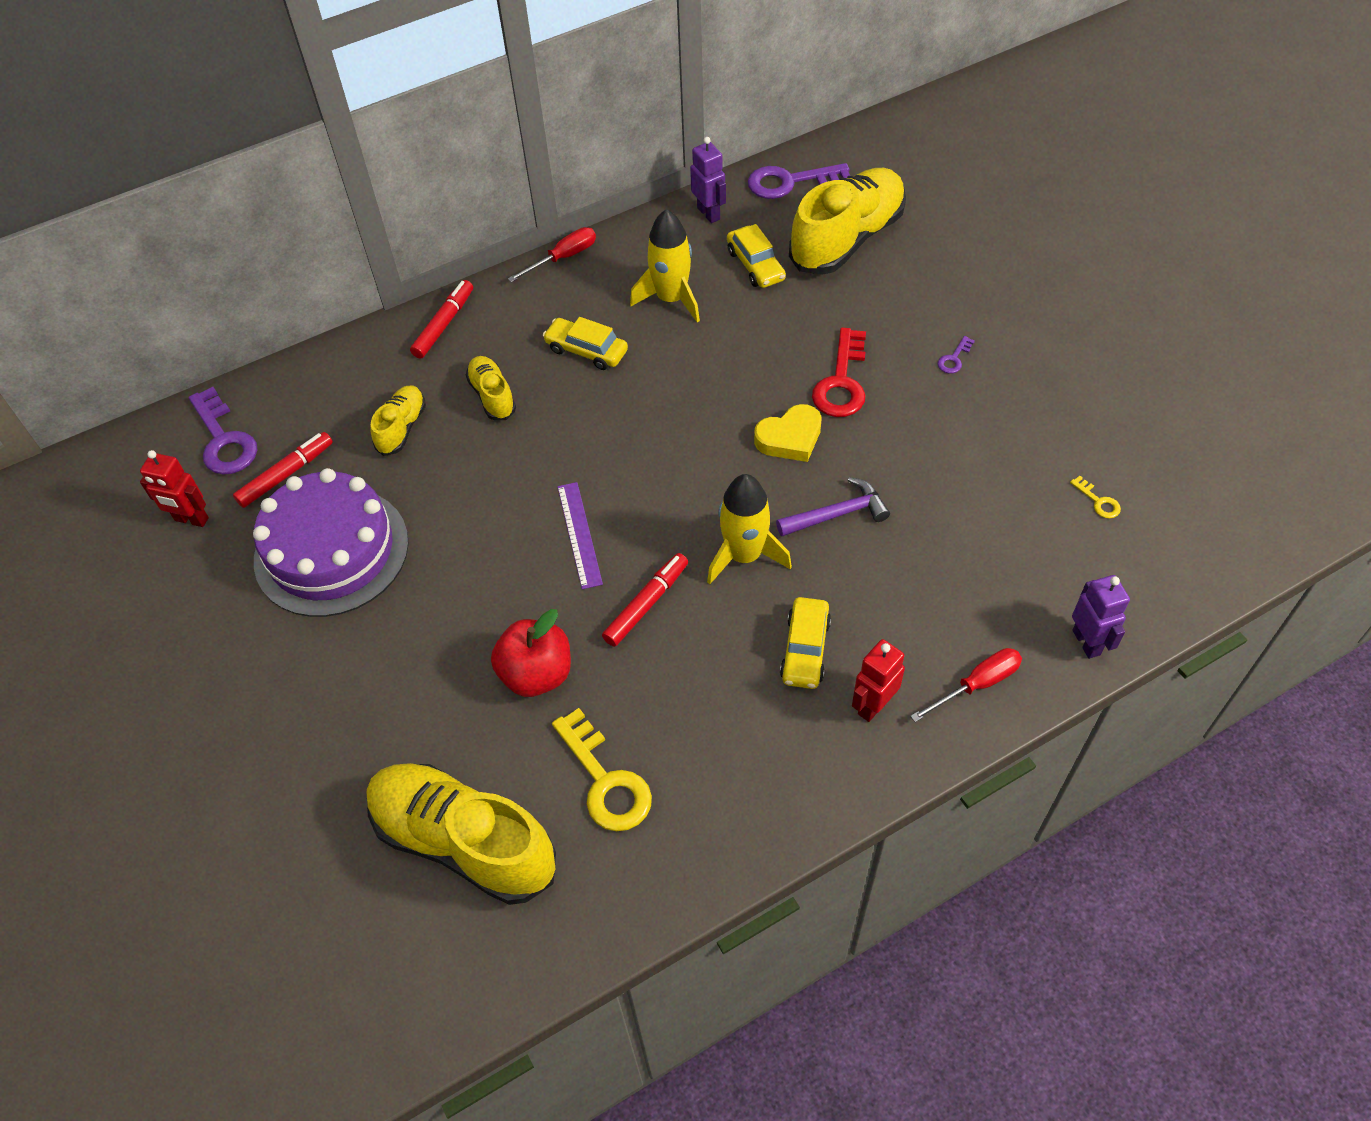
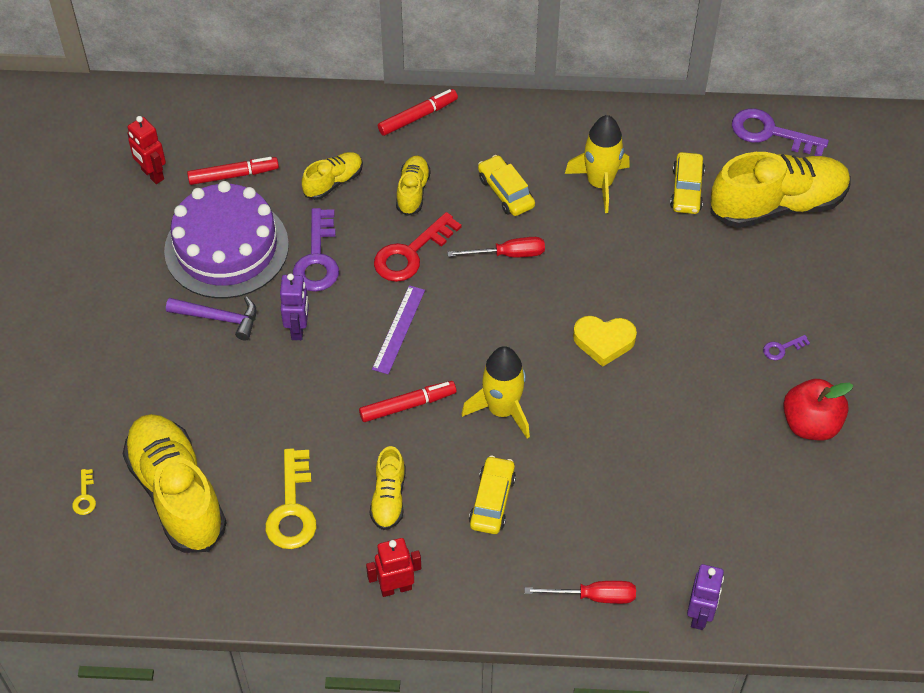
camera: 30 degrees right, 0 degrees up
(223, 440) = (209, 126): purple key -> purple key (317, 258)
(536, 674) = (299, 411): red apple -> red apple (810, 424)
(563, 258) = (543, 107): red screwdriver -> red screwdriver (508, 254)
(699, 708) = (388, 498): none -> yellow shoe
(709, 213) = (683, 127): purple robot -> purple robot (298, 329)
(805, 649) = (492, 500): yellow car -> yellow car turned 150 degrees clockwise
(837, 514) = (593, 418): purple hammer -> purple hammer (219, 318)
(841, 382) = (678, 319): red key -> red key (411, 253)
(873, 705) = (508, 566): red robot -> red robot (396, 588)
(1098, 501) = (800, 520): yellow key -> yellow key (85, 496)

